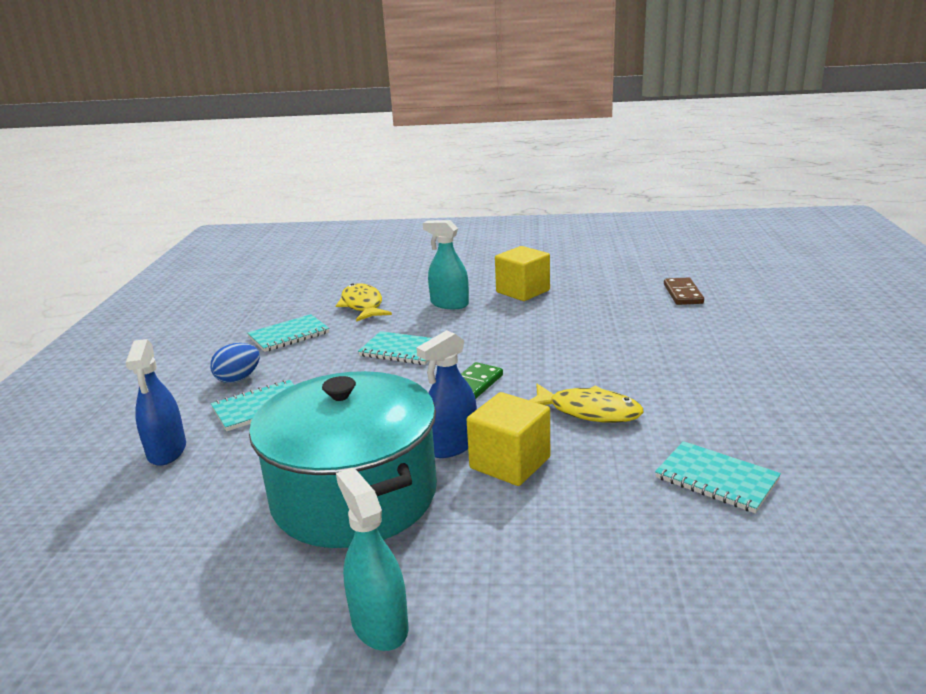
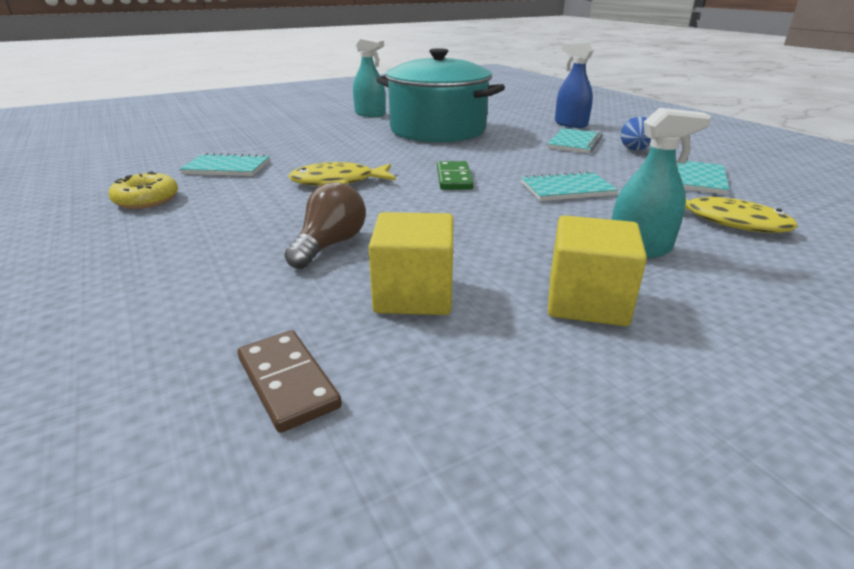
camera: 145 degrees right, 5 degrees up
(452, 445) = (416, 151): blue spray bottle -> none
(510, 463) = (369, 152): yellow cube -> yellow cube (414, 295)
(634, 346) = (330, 245): none -> brown light bulb
(804, 436) = (146, 200): none -> yellow donut

